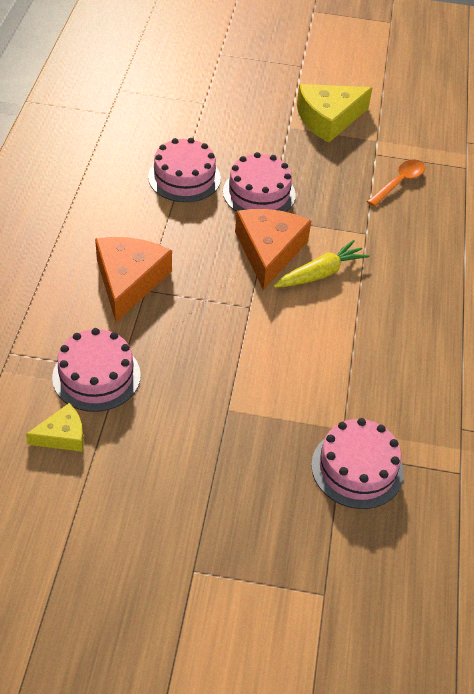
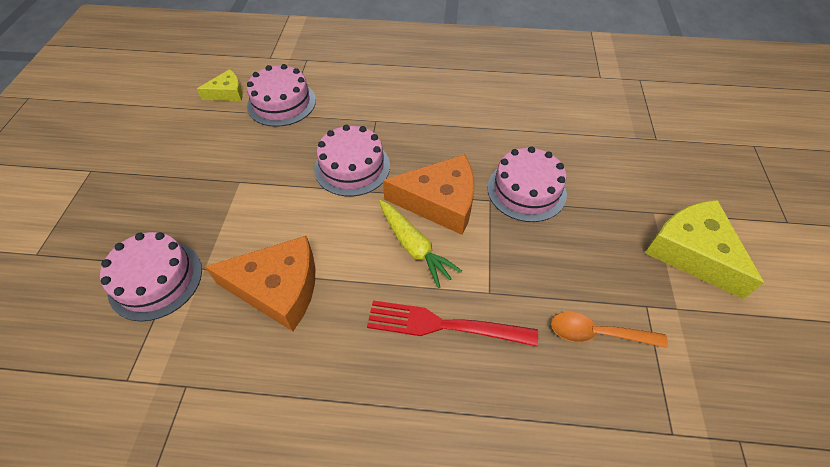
camera: 90 degrees right, 5 degrees up
(62, 435) = (227, 93): yellow cheese -> yellow cheese turned 90 degrees counterclockwise
(129, 281) = (385, 110): orange cheese -> orange cheese (278, 288)
(184, 178) = (529, 133): pink cake -> pink cake (352, 167)
(396, 263) = (444, 325): none -> red fork
(399, 183) = (598, 333): orange spoon -> orange spoon turned 150 degrees clockwise

